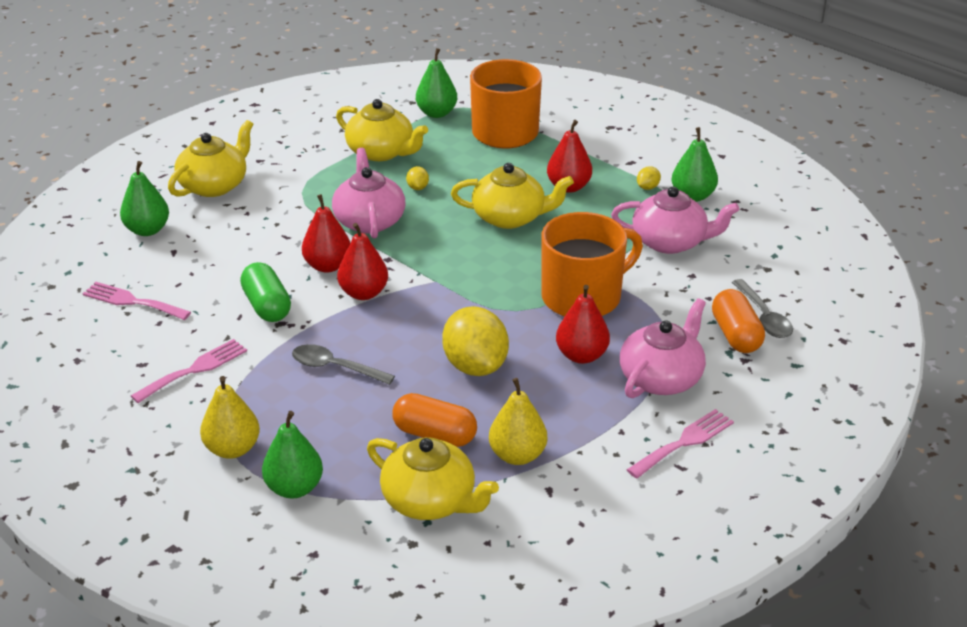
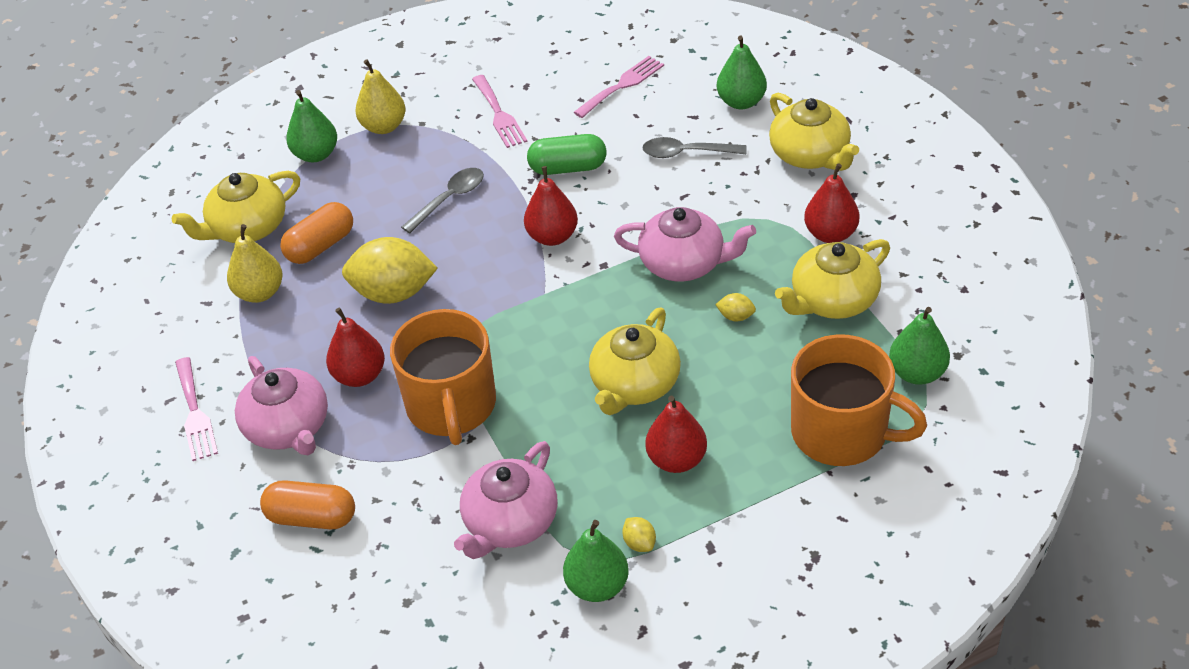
camera: 115 degrees right, 10 degrees up
(328, 266) = (613, 218): red pear -> red pear (830, 234)
(764, 317) = (324, 557): grey spoon -> grey spoon (686, 153)

